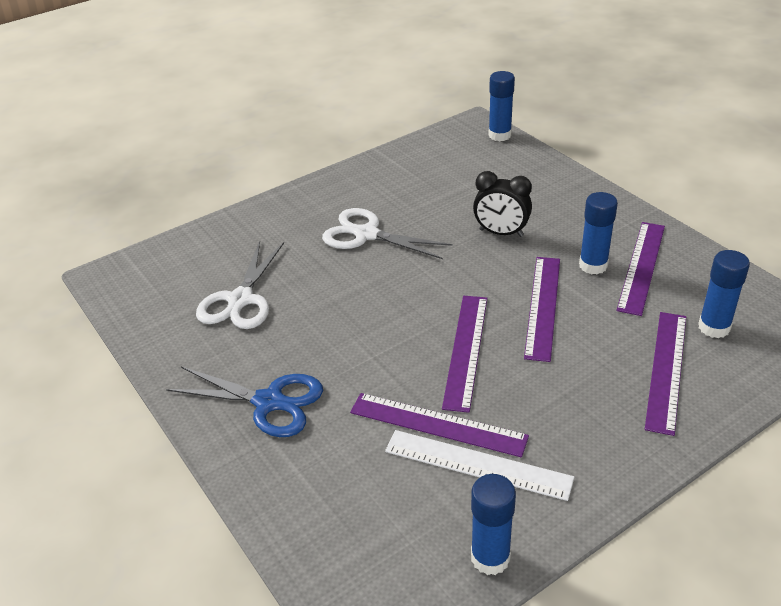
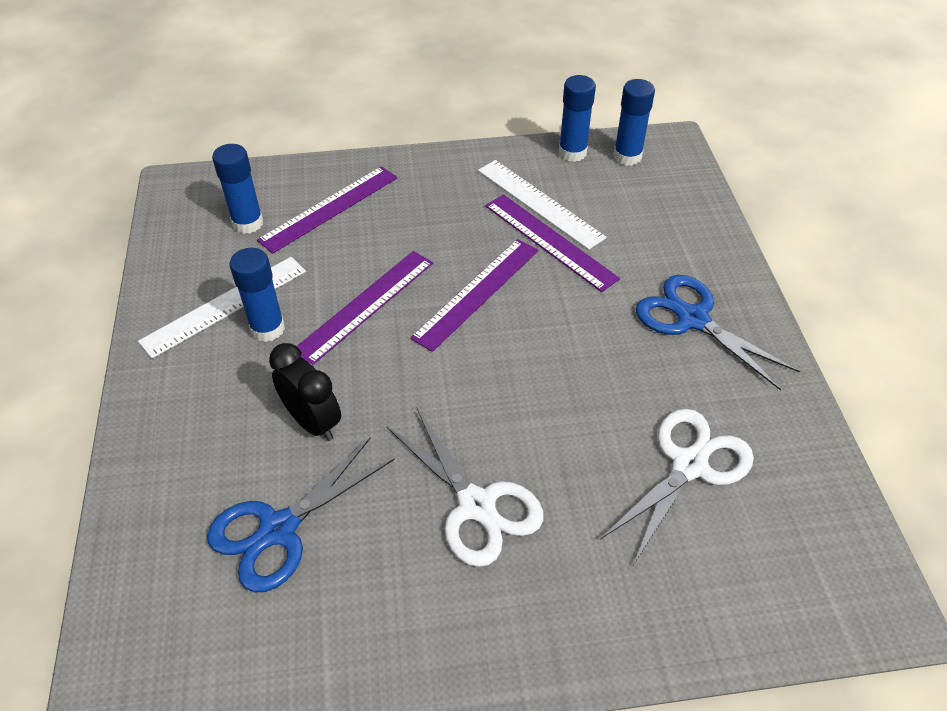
camera: 155 degrees left, 10 degrees up
(467, 189) = (278, 529): none -> blue scissors
(499, 135) = (107, 646): blue glue stick -> blue glue stick (627, 157)
(641, 266) = (225, 305): purple ruler -> white ruler

